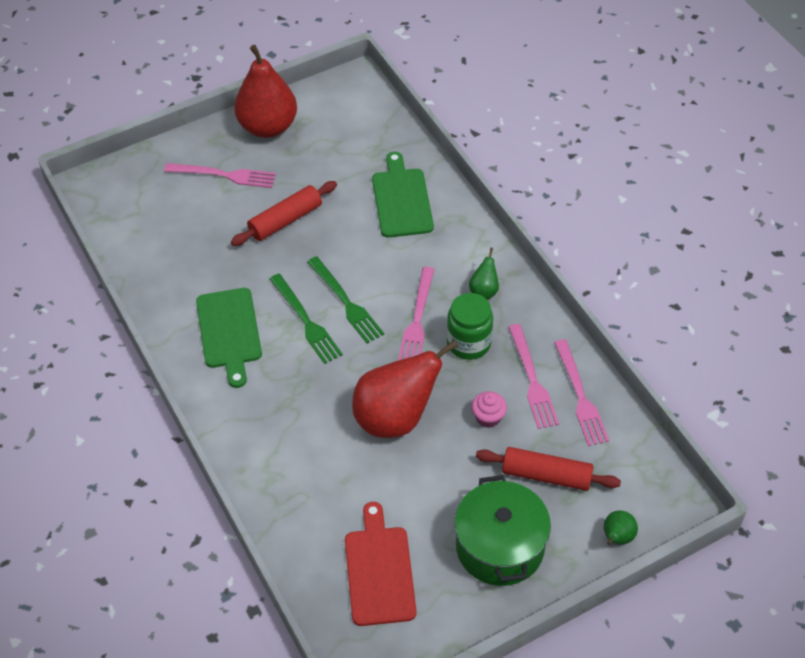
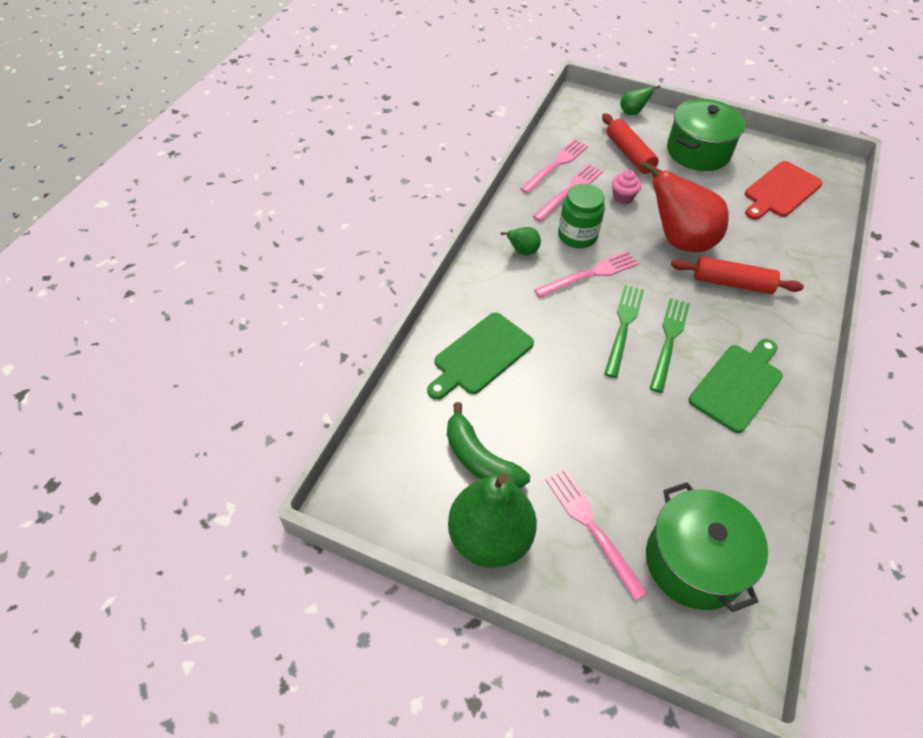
camera: 130 degrees left, 0 degrees up
(155, 207) = (694, 562): none -> green pot
(268, 126) = (489, 538): red pear -> green pear
(285, 220) = (590, 428): red rolling pin -> red rolling pin (732, 283)
(321, 151) = (480, 459): none -> green banana

